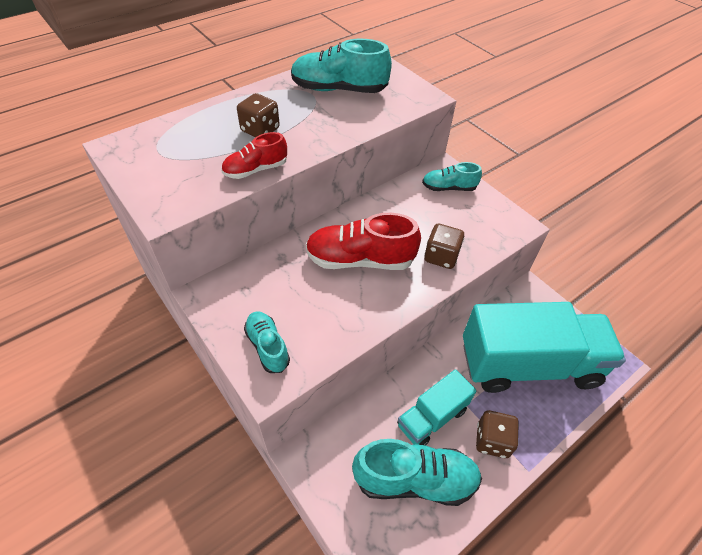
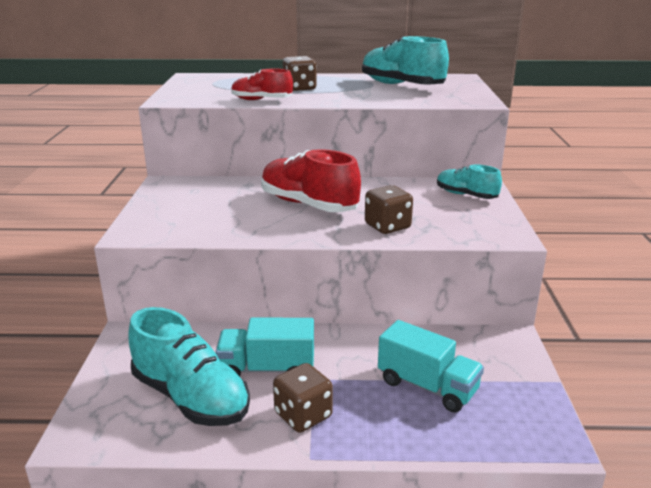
camera: 40 degrees right, 25 degrees down
(267, 347) = (162, 218): turquoise shoe -> none
(528, 364) = (427, 386): turquoise truck -> turquoise truck, size x0.51

